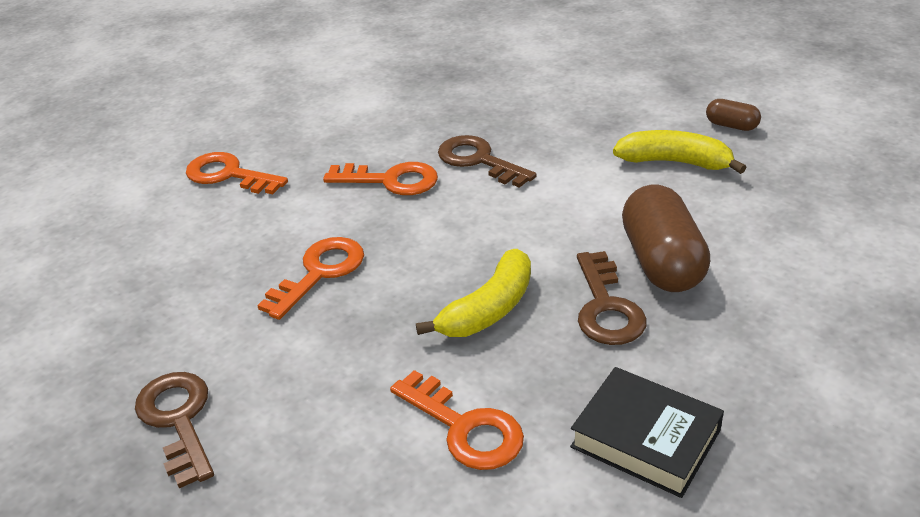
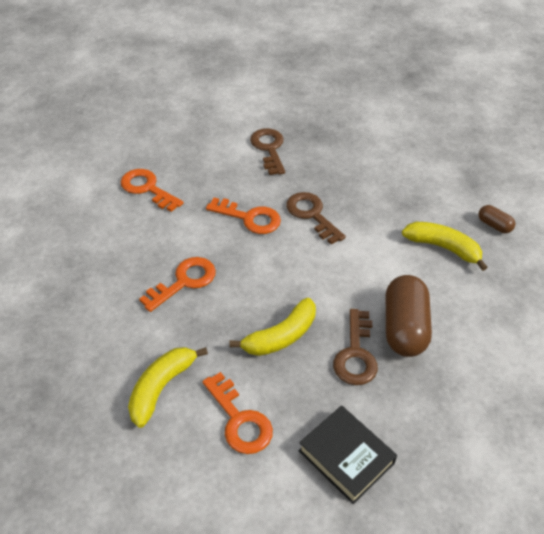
camera: 10 degrees right, 10 degrees up
(178, 419) = (73, 369): brown key -> brown key (269, 148)
(328, 412) = (161, 387): none -> yellow banana

